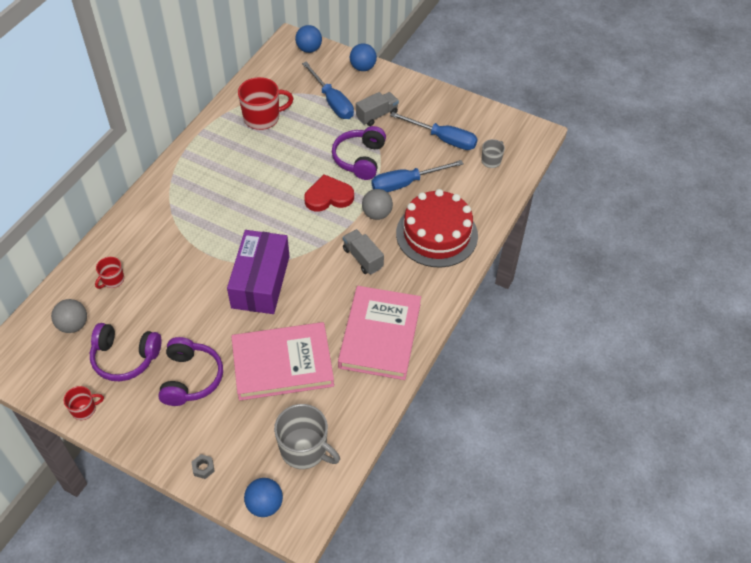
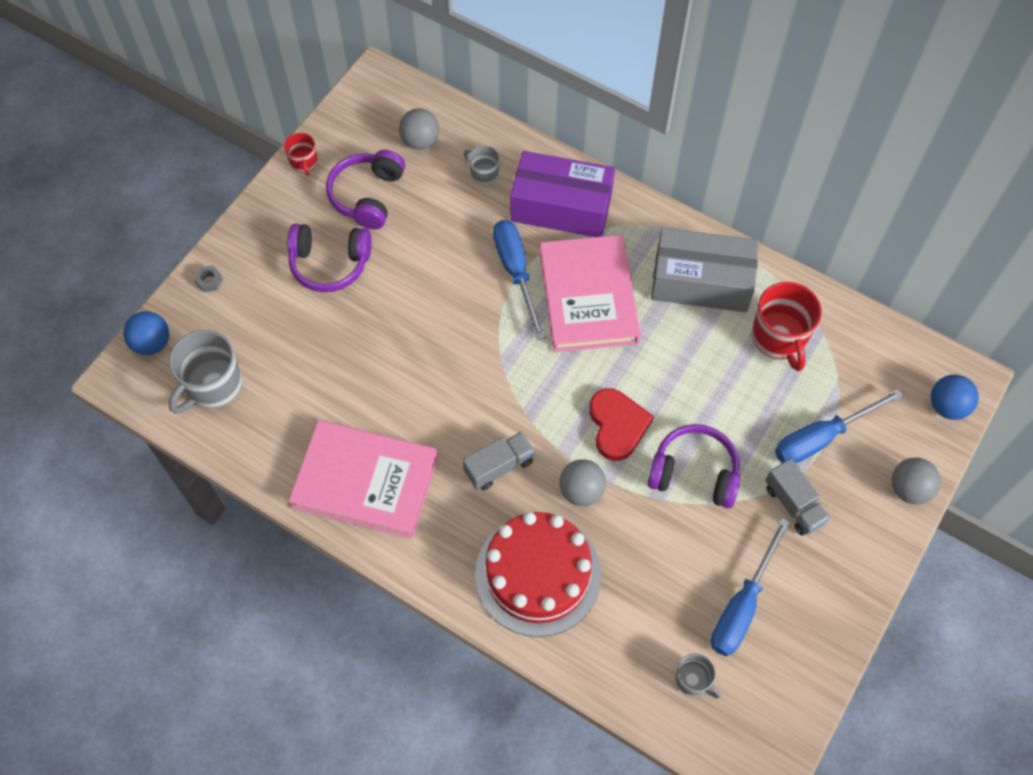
camera: 95 degrees right, 10 degrees up
(112, 280) = (483, 174): red mug -> grey mug
(218, 154) = (701, 282): none -> grey box
(261, 282) = (468, 337): purple box -> purple box (561, 207)
(282, 364) = (336, 362): pink book -> pink book (588, 297)
(363, 67) = (909, 489): blue ball -> grey ball
(406, 183) = (643, 538): blue screwdriver -> blue screwdriver (516, 272)

